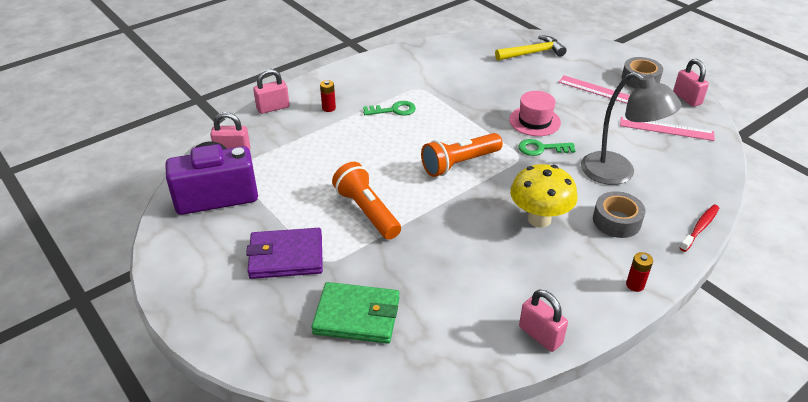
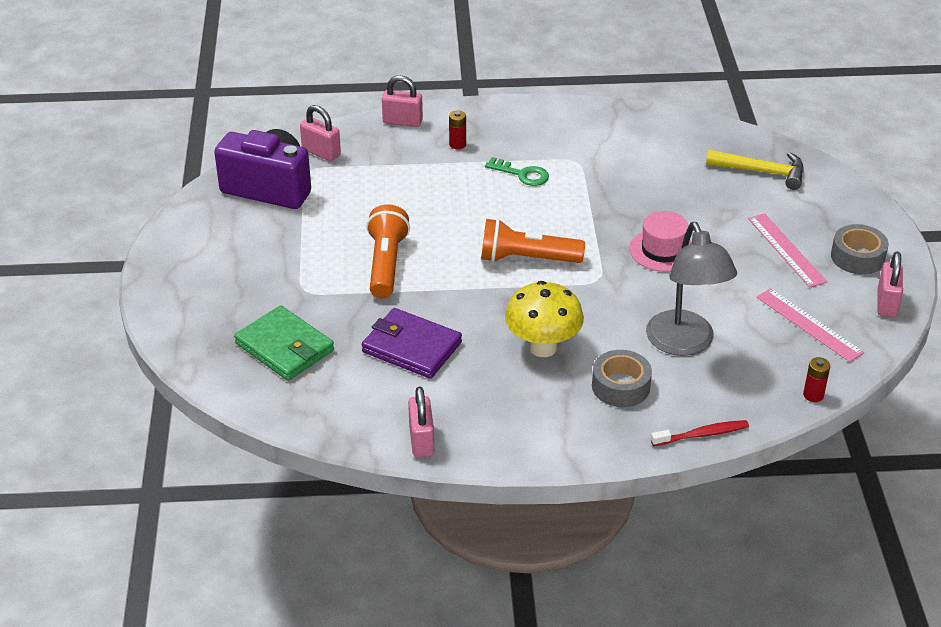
camera: 35 degrees right, 0 degrees up
(286, 256) = (275, 270): purple wallet -> purple wallet (411, 347)
(541, 148) = (633, 282): green key -> none
(635, 285) = (562, 448): red battery -> red battery (813, 395)

